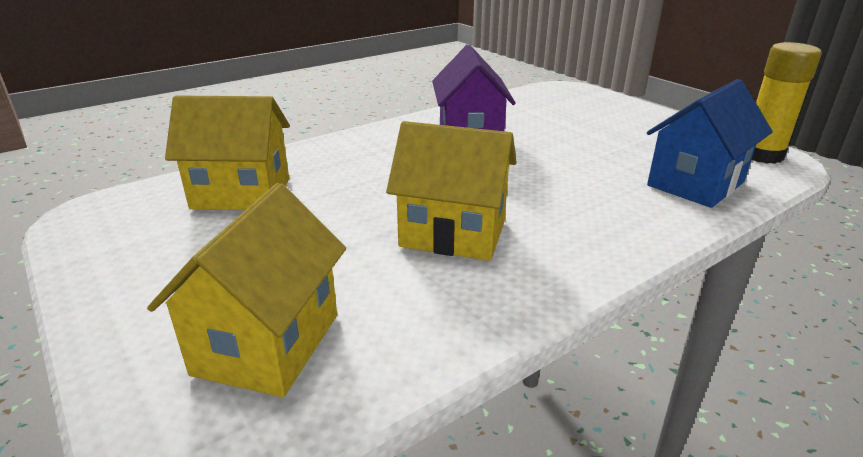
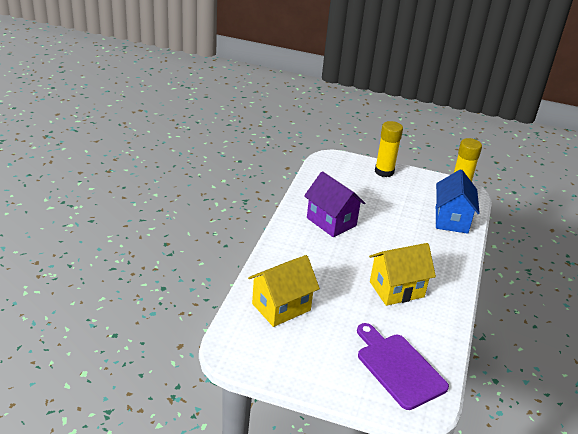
camera: 40 degrees left, 5 degrees up
(267, 344) = (398, 367): yellow house -> purple cutting board
(636, 112) = (384, 171): none -> yellow glue stick

